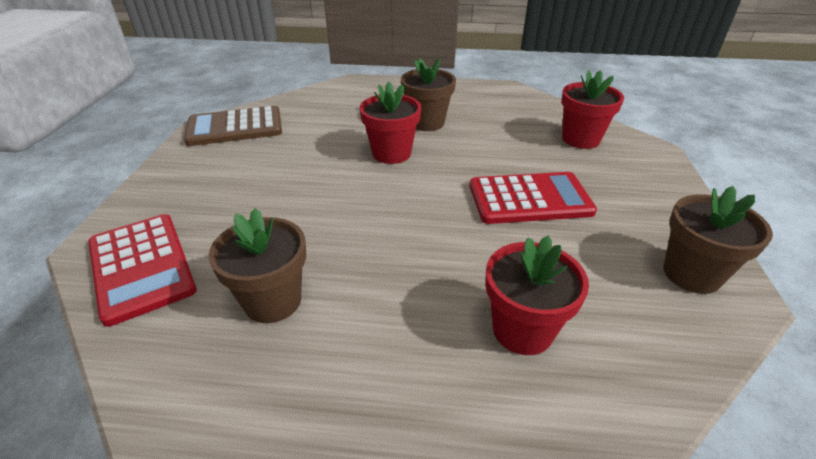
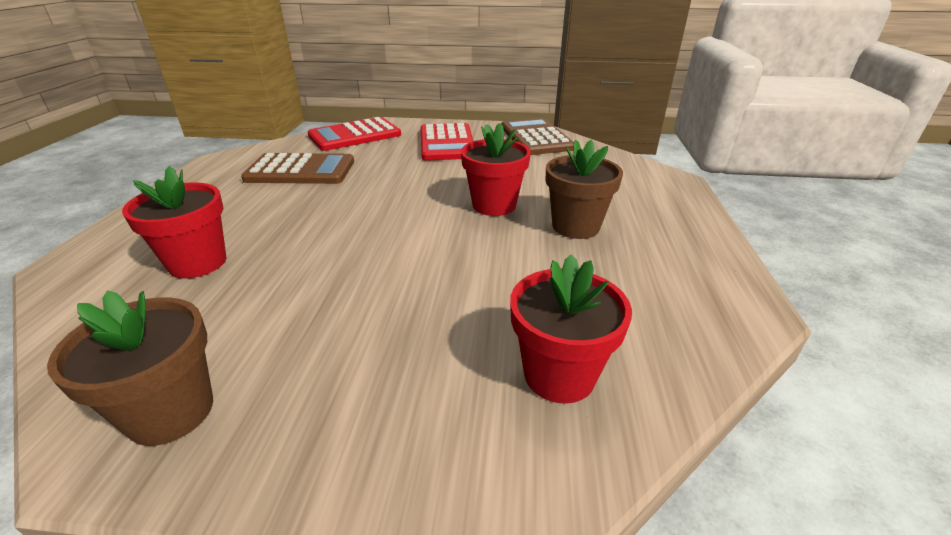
camera: 90 degrees right, 5 degrees down
(273, 301) = (300, 170): brown flower pot -> brown calculator
(529, 199) = (385, 290): red calculator -> red calculator (447, 143)

